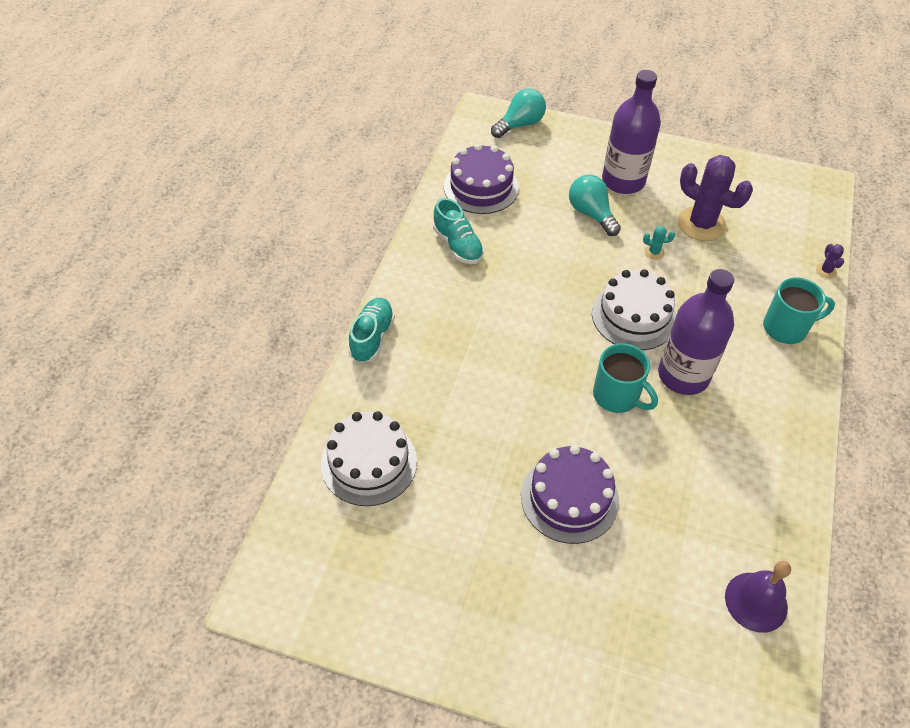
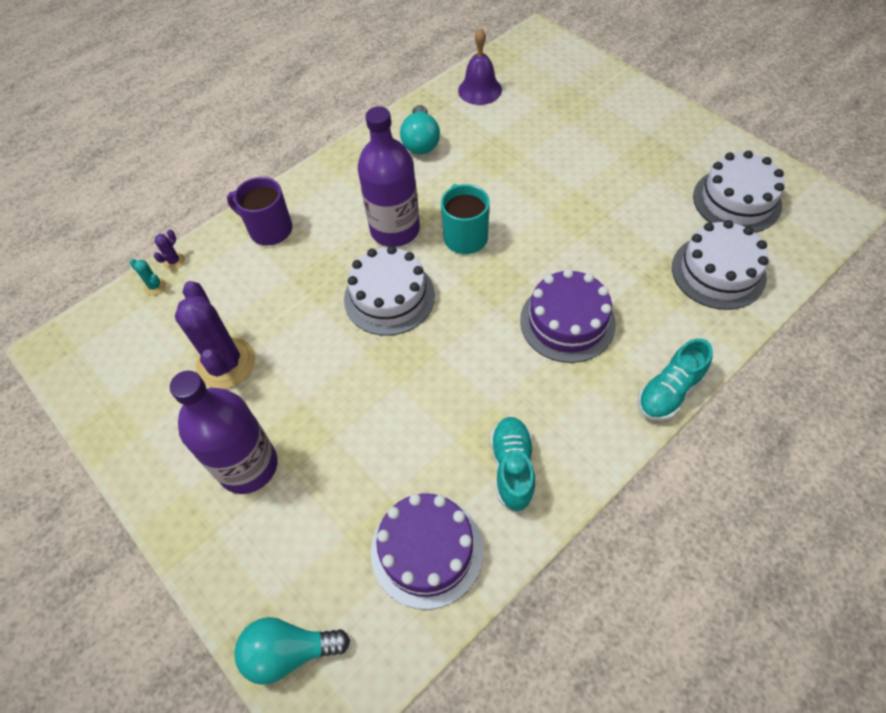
camera: 145 degrees left, 5 degrees up
(377, 563) = (736, 200): none -> white cake
(569, 498) = (561, 185): purple cake -> purple cake (567, 322)
(591, 214) = (327, 435): turquoise light bulb -> turquoise light bulb (421, 142)
(654, 252) = (306, 354): turquoise cactus -> turquoise cactus (155, 286)
(786, 328) = (269, 229): turquoise mug -> purple mug

